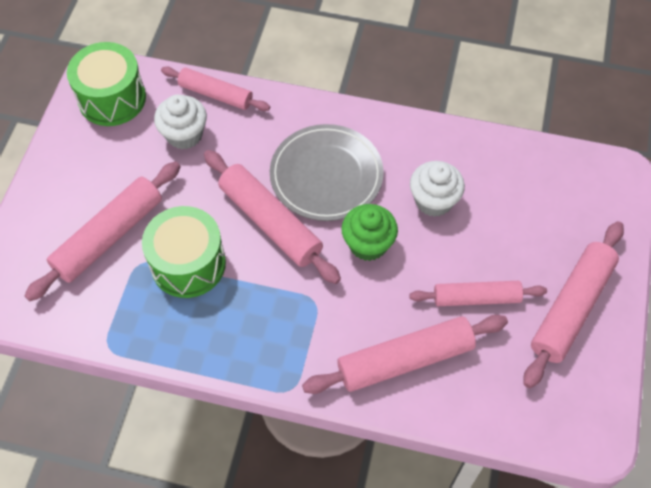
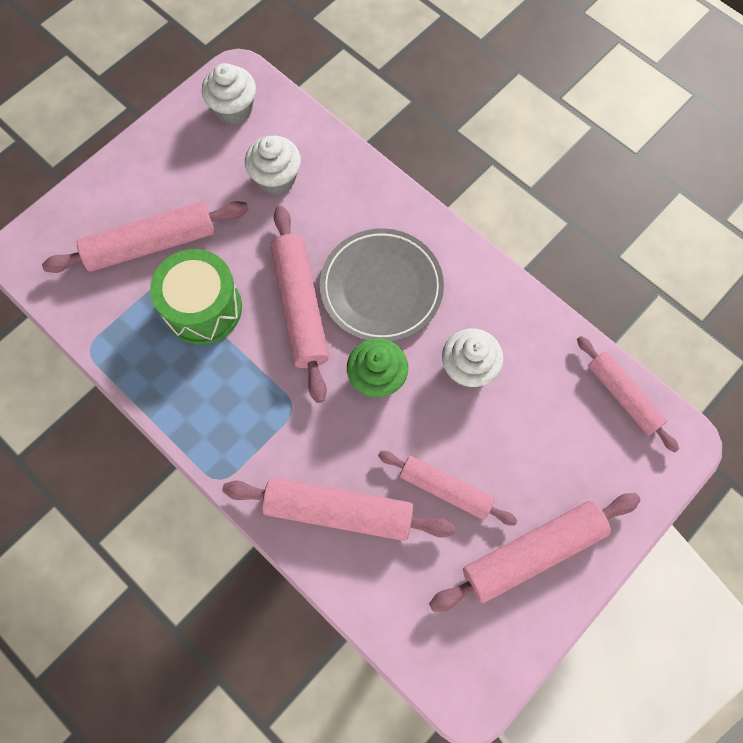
camera: 30 degrees right, 10 degrees up
(112, 98) = (234, 109): green drum -> white cupcake
(216, 94) = (330, 151): pink rolling pin -> pink rolling pin (623, 396)

